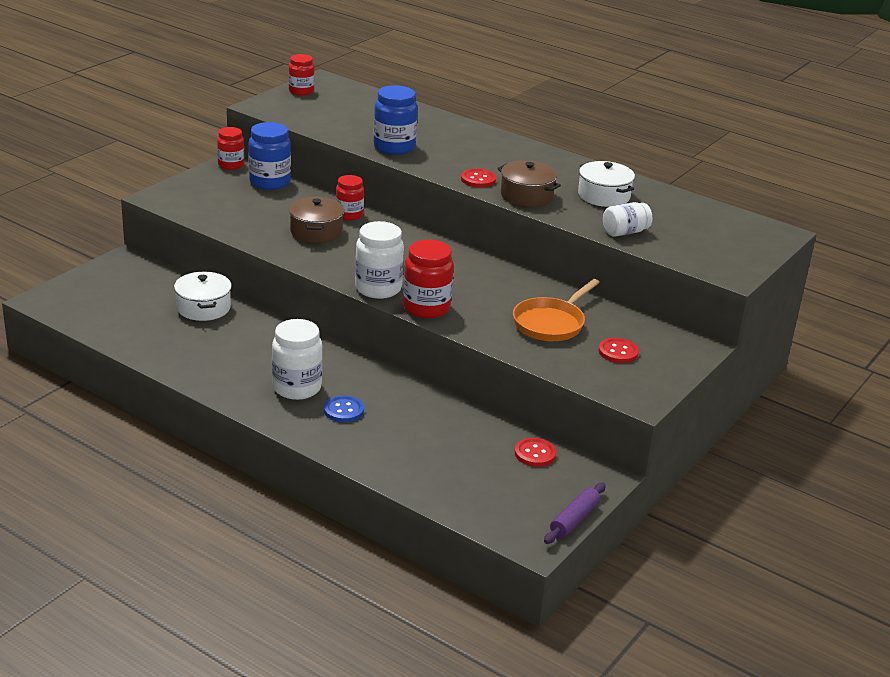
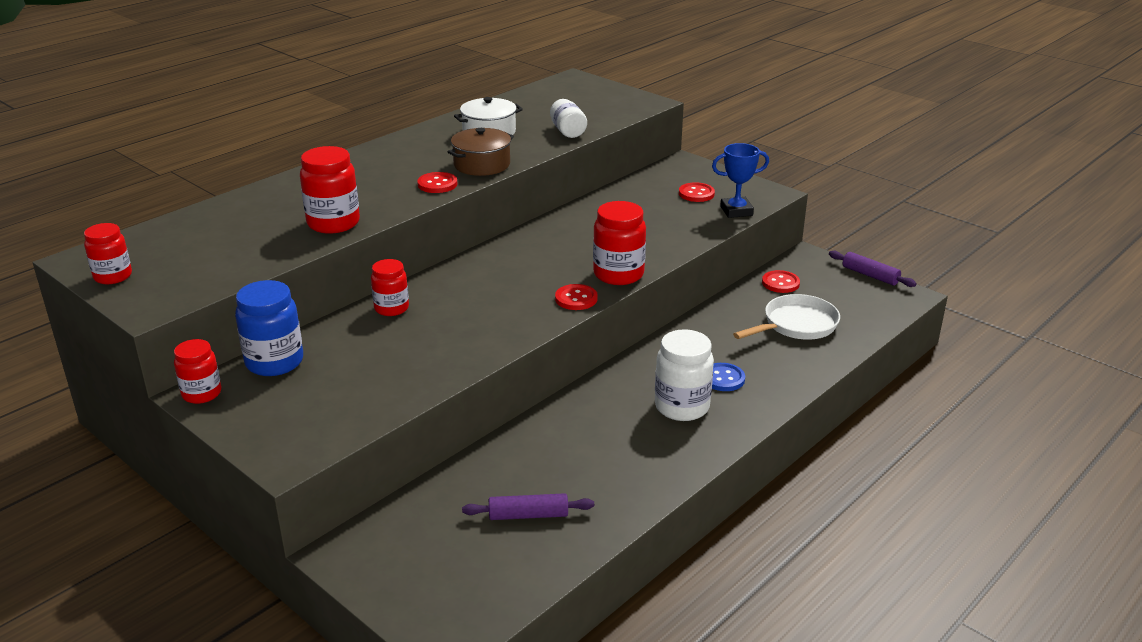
camera: 80 degrees left, 0 degrees up
(157, 322) = (528, 515): none -> purple rolling pin
(203, 307) = (495, 475): white pot -> none
(316, 231) = (430, 332): brown pot -> none
(378, 288) = (576, 299): white jar -> red button
(394, 147) = (333, 223): blue jar -> red jar
(449, 458) = (796, 325): none -> white pan
(551, 323) = (647, 217): orange pan -> none
(585, 375) = (736, 211): none -> blue trophy

